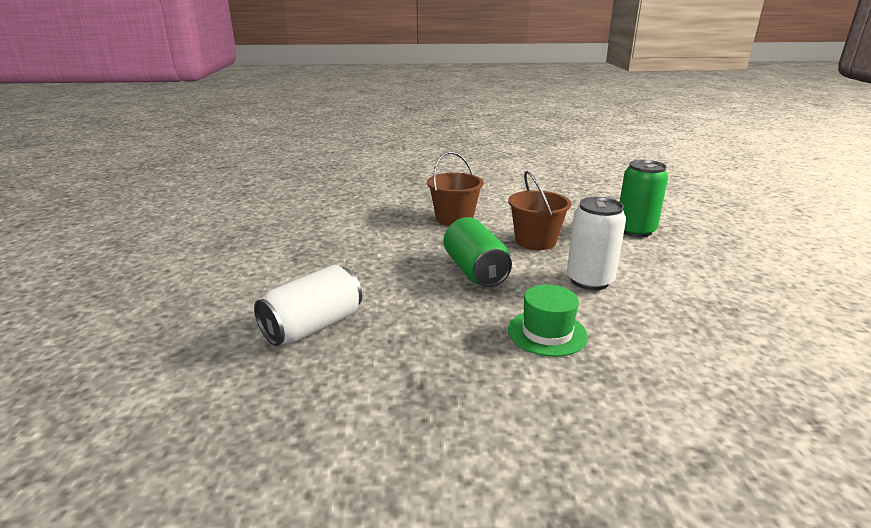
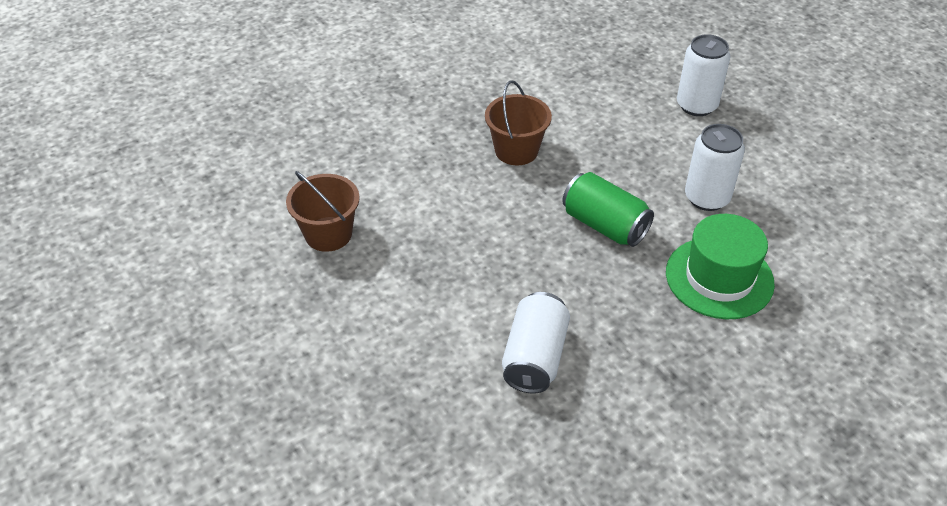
camera: 30 degrees left, 20 degrees up
(535, 241) = (622, 158): brown bucket -> brown bucket (328, 234)
(547, 333) = (719, 278): green hat -> green hat, size x1.52
(635, 230) = (696, 105): green can -> white can

